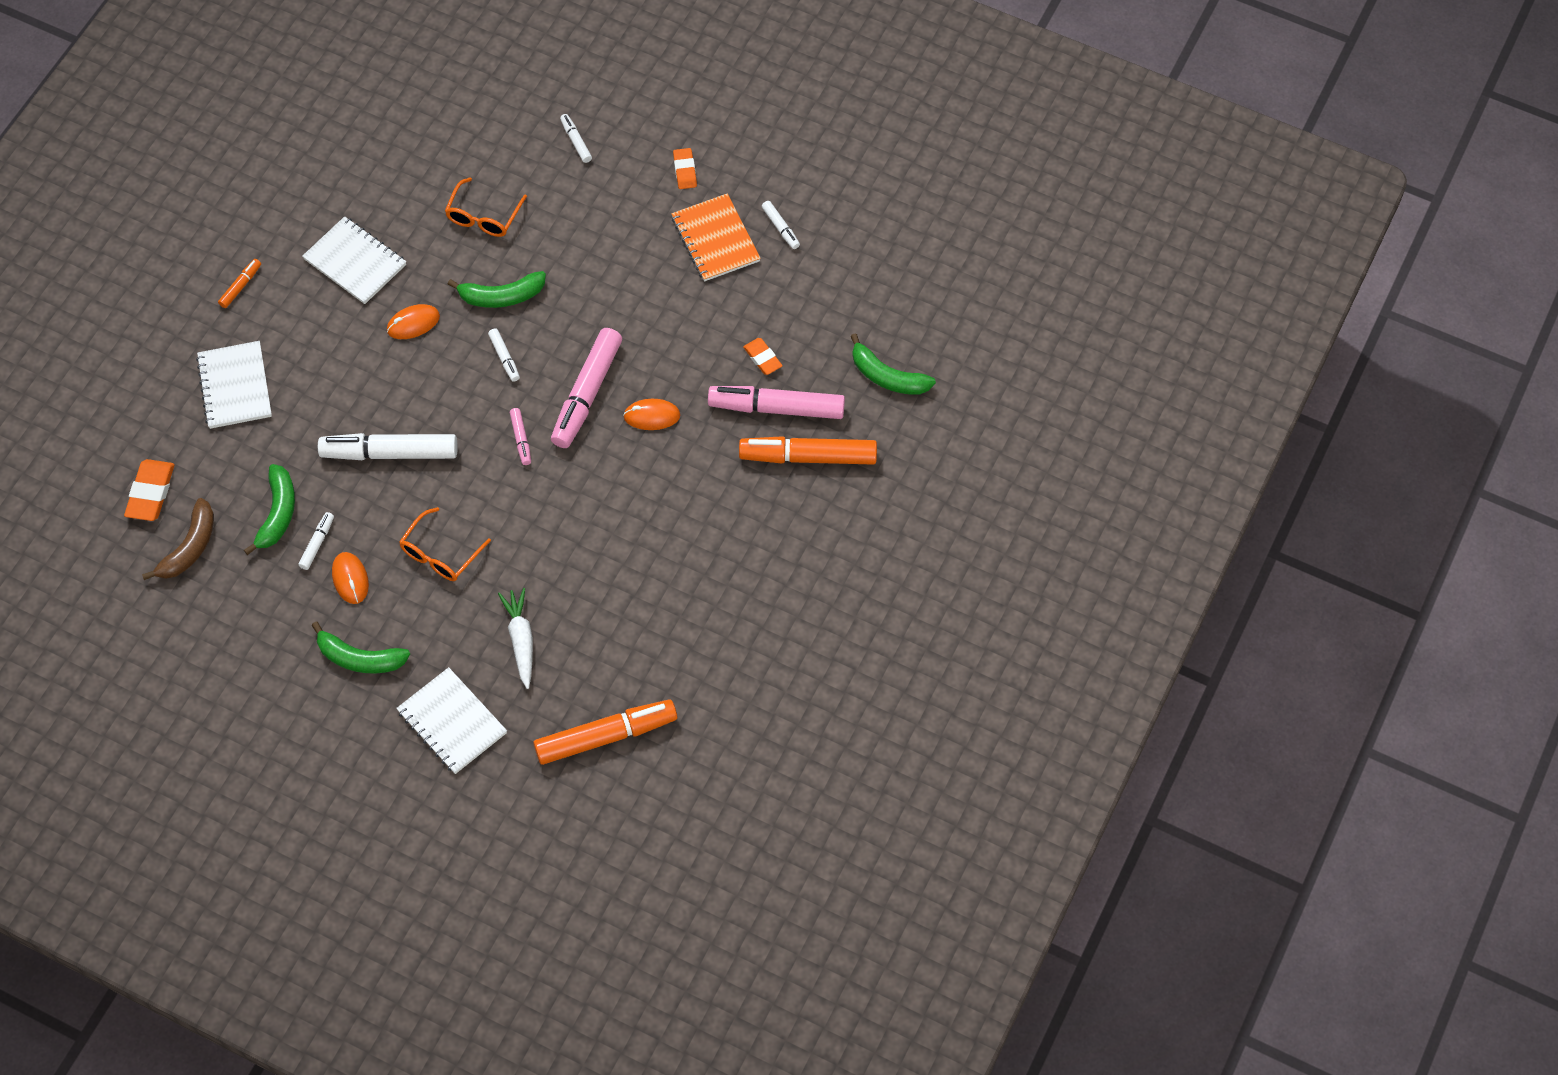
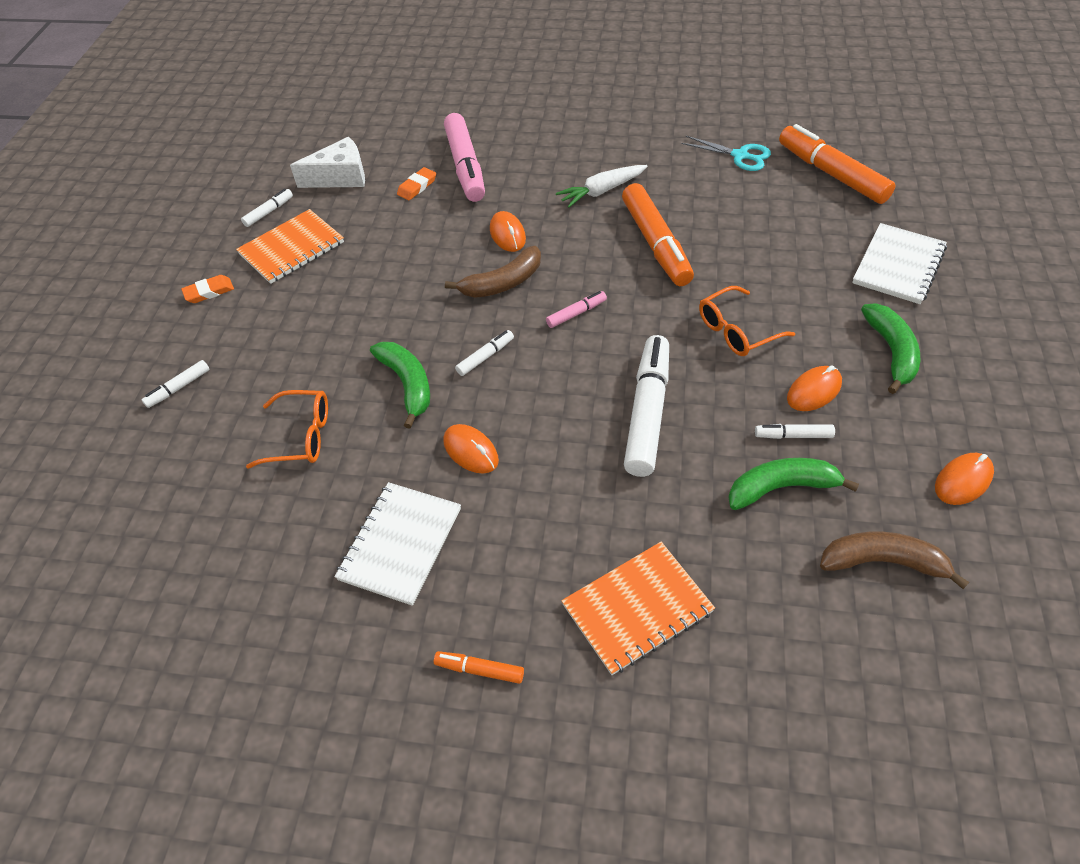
camera: 105 degrees left, 10 degrees down
(151, 493) = (841, 644): orange eraser -> none
(221, 636) = (963, 481): none -> orange mouse
(235, 386) = (637, 608): white notebook -> orange notebook
(389, 453) = (647, 412): white marker -> white marker turned 150 degrees counterclockwise
(441, 553) = (737, 330): orange glasses -> orange glasses turned 135 degrees clockwise
(521, 640) = (785, 248): white carrot -> white carrot (601, 191)
(587, 394) = (503, 283): pink marker -> brown banana
(675, 665) = (740, 156): none -> turquoise scissors
(808, 457) = (505, 139): orange marker -> orange marker (656, 244)
(810, 295) = (340, 177): none -> white cheese
(887, 376) = (409, 119): green banana -> none

